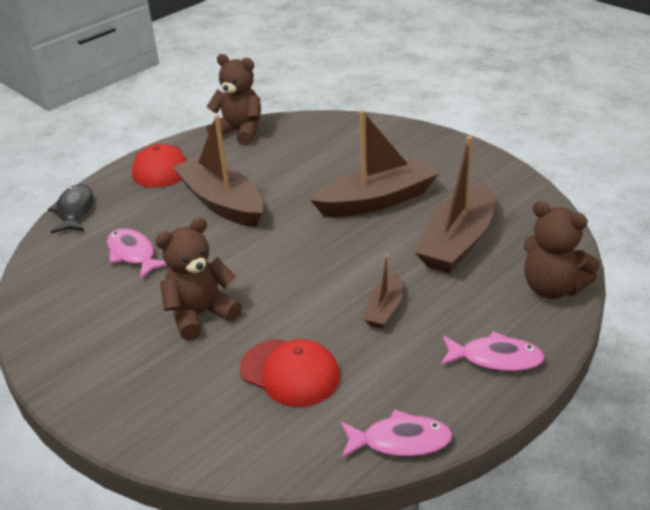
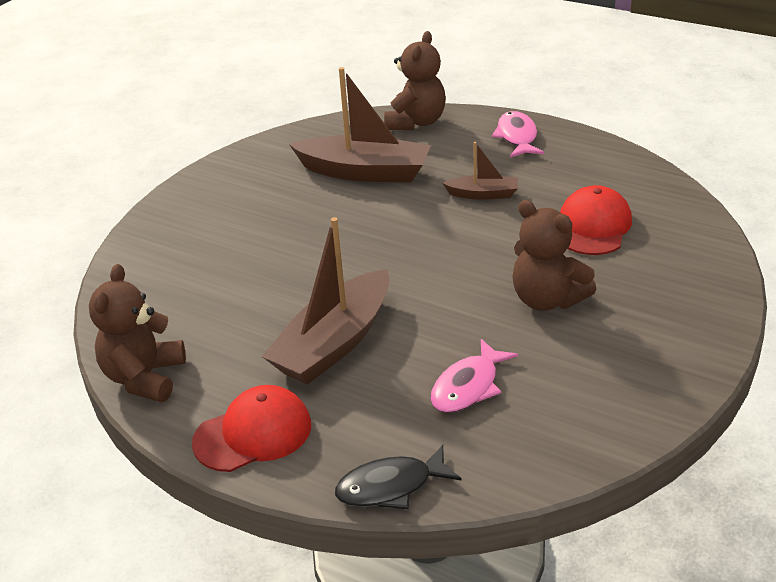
camera: 105 degrees left, 0 degrees up
(377, 200) = (303, 228): brown boat -> none
(400, 441) = (630, 163): pink fish -> none

